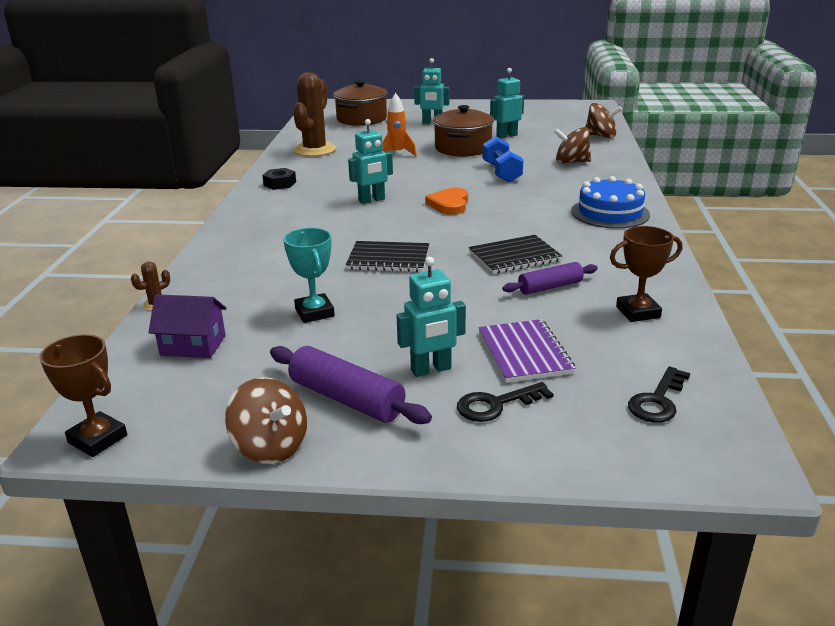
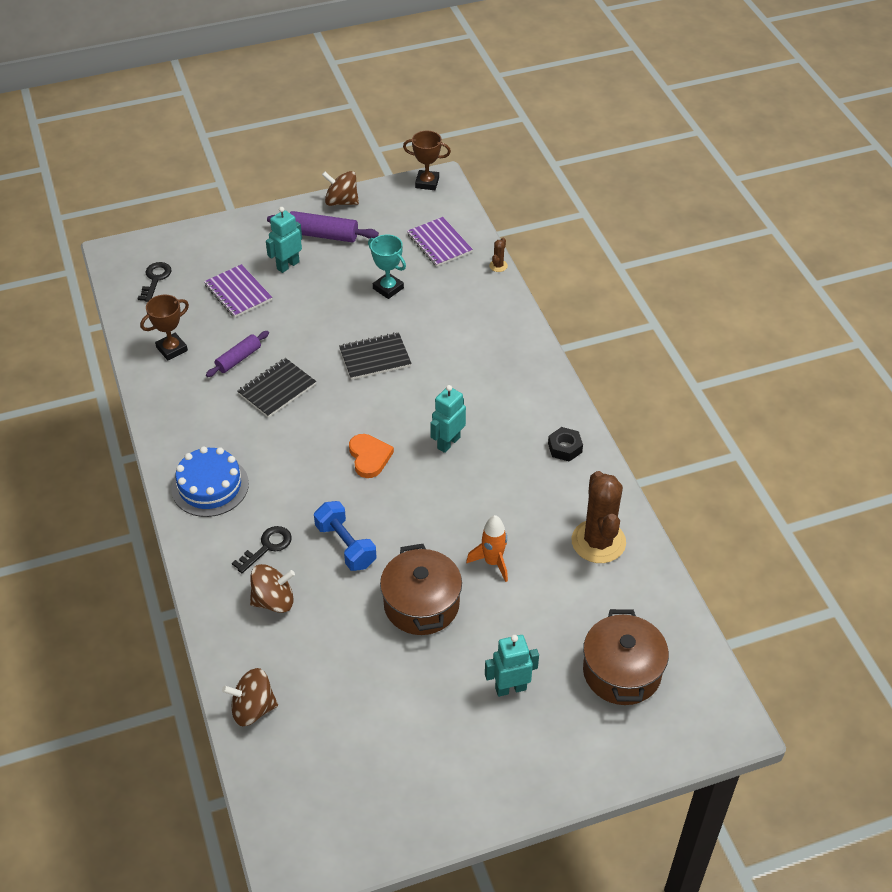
camera: 155 degrees right, 20 degrees up
(193, 345) = (439, 243): purple house -> purple notebook
(496, 405) = (242, 253): black key -> black key (267, 547)
(506, 136) = (383, 668): turquoise robot -> none

